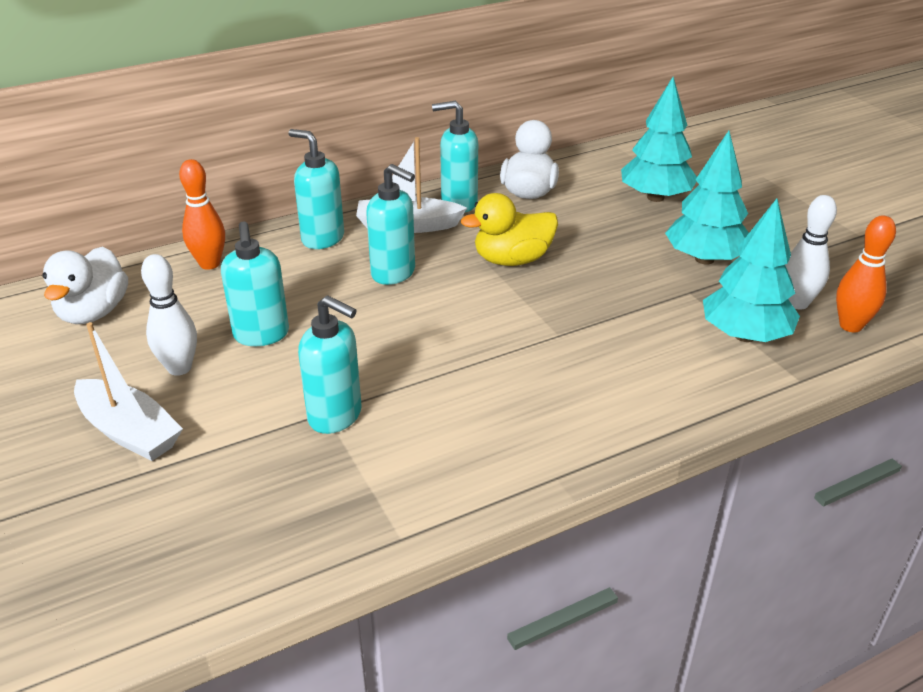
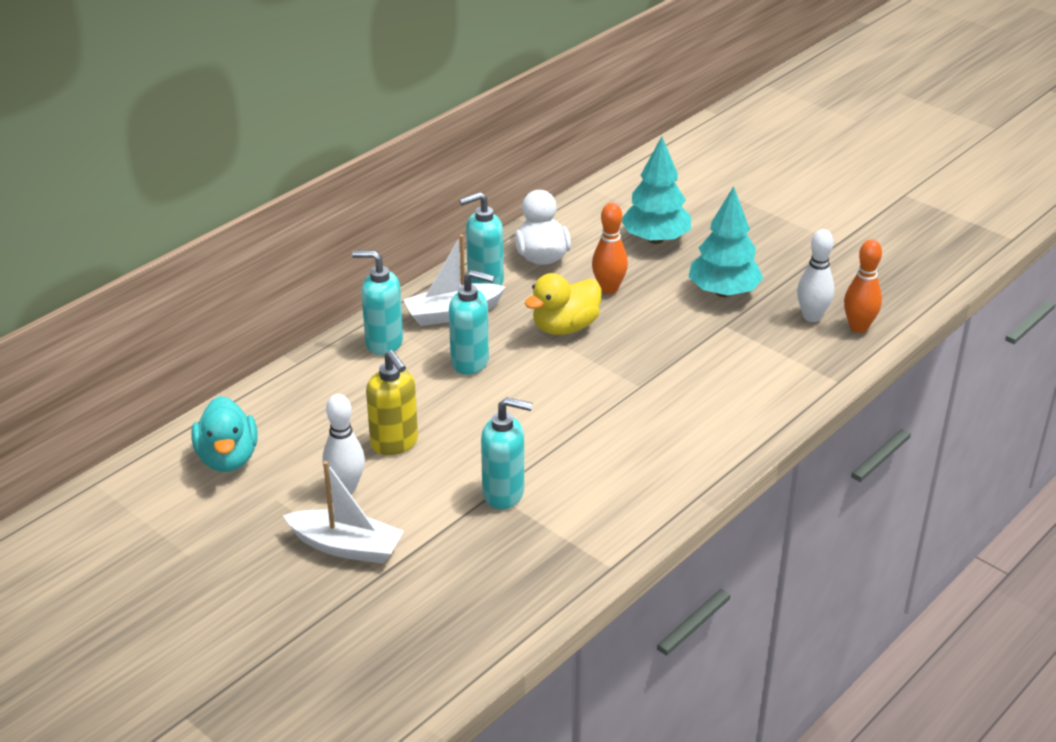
camera: 20 degrees left, 0 degrees up
(93, 312) = (228, 458): white duck -> turquoise duck
(209, 264) = (297, 390): orange bowling pin -> orange bowling pin (608, 289)
(261, 335) = (394, 443): turquoise soap dispenser -> yellow soap dispenser
(744, 335) = (783, 354): turquoise tree -> none

